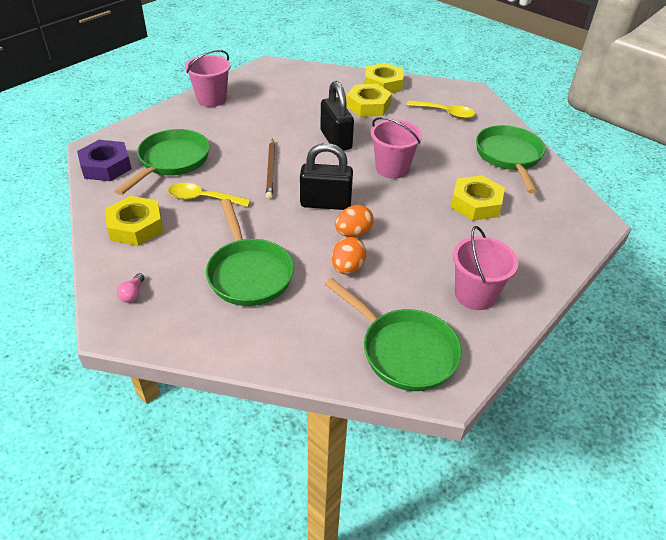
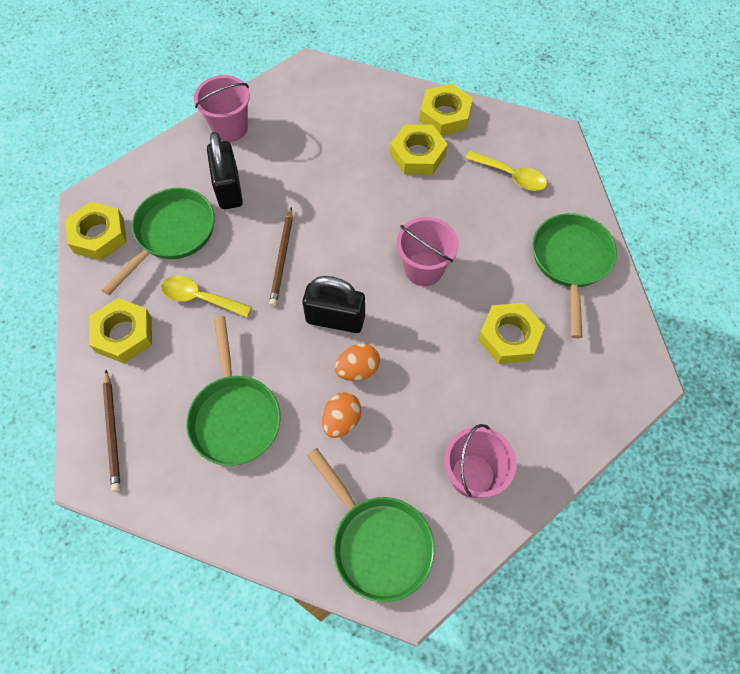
camera: 10 degrees right, 20 degrees up
(106, 166) = (99, 235): purple nut -> yellow nut
(133, 294) = (112, 432): pink light bulb -> brown pencil
(336, 140) = (366, 213): black padlock -> black padlock (229, 189)

